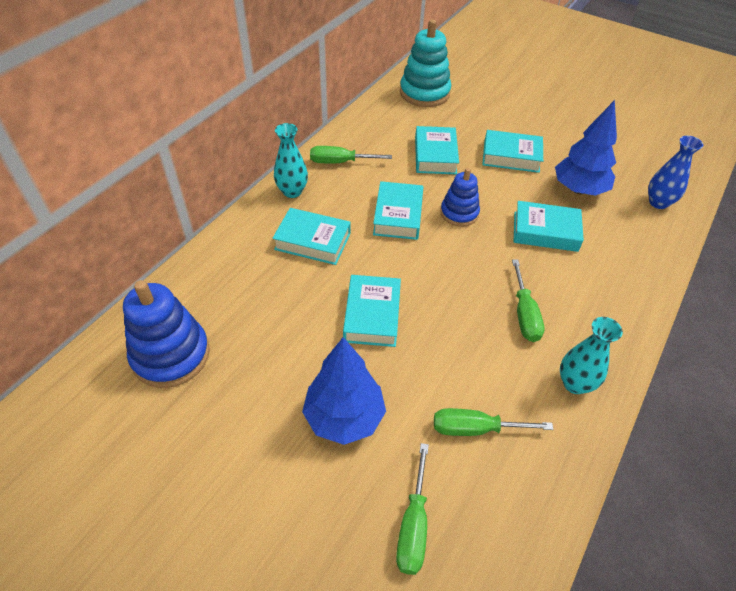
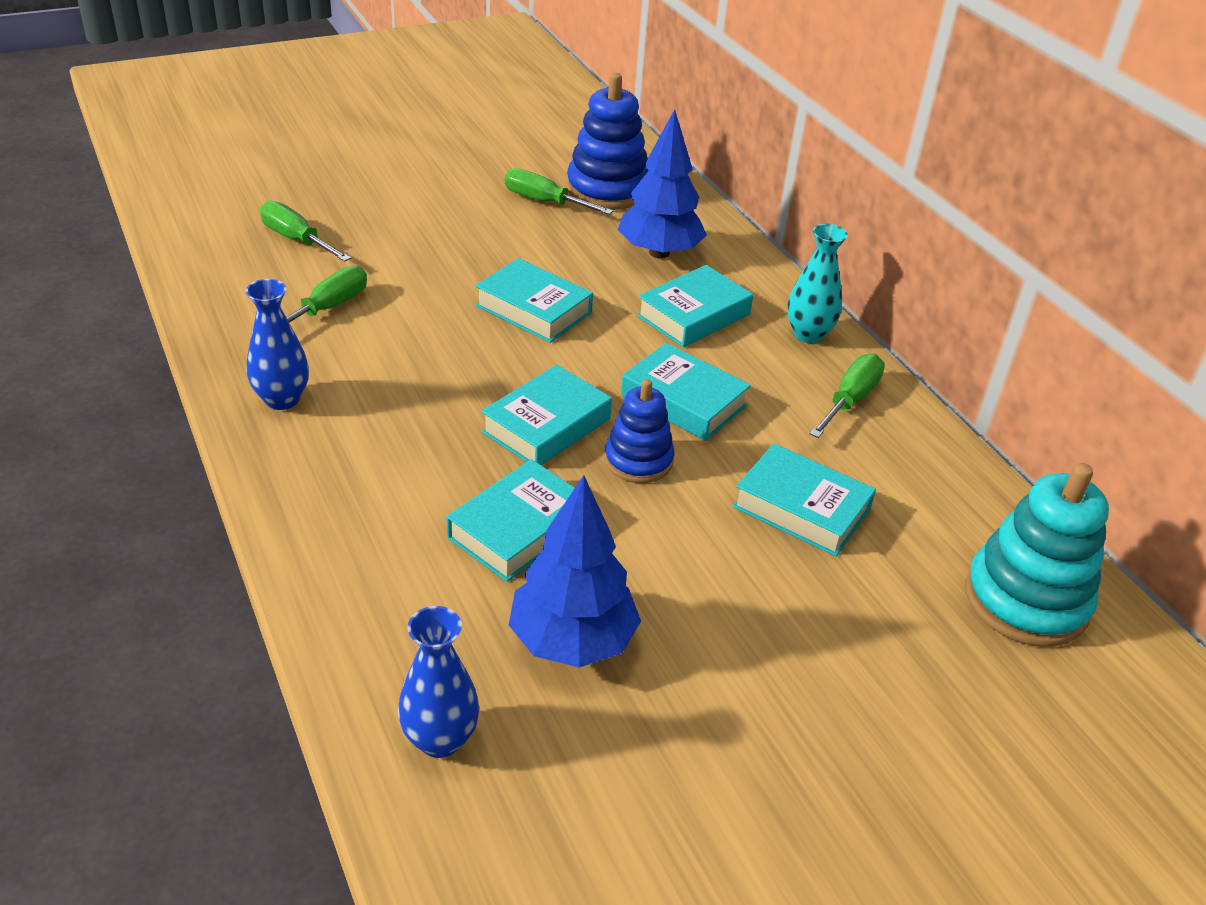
camera: 120 degrees right, 10 degrees down
(344, 417) = (434, 247): blue tree -> blue tree (659, 252)
(511, 156) = (732, 606): turquoise book -> turquoise book (546, 425)
(524, 314) = (409, 418): green screwdriver -> green screwdriver (545, 202)
(575, 383) = (282, 399): turquoise vase -> blue vase

